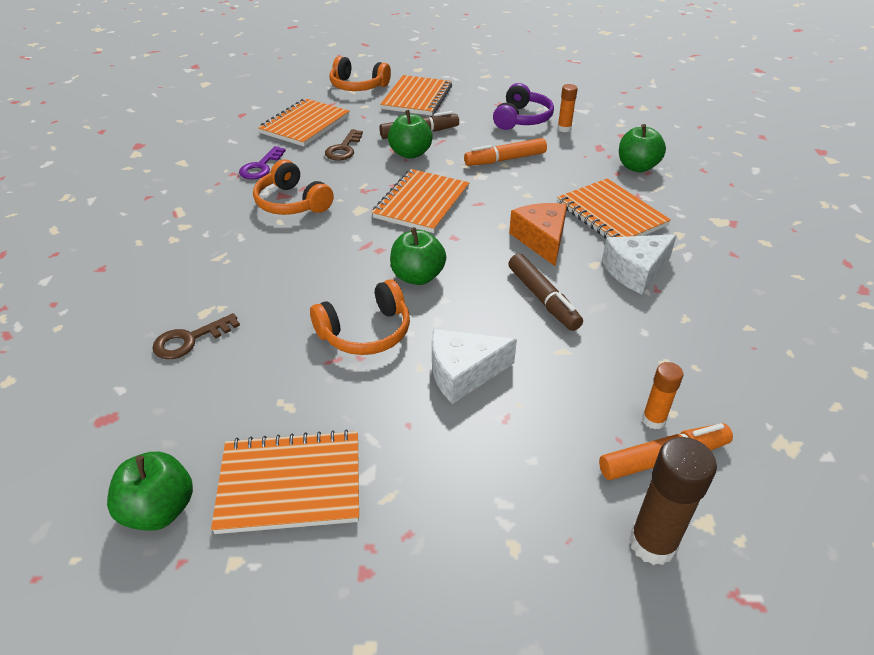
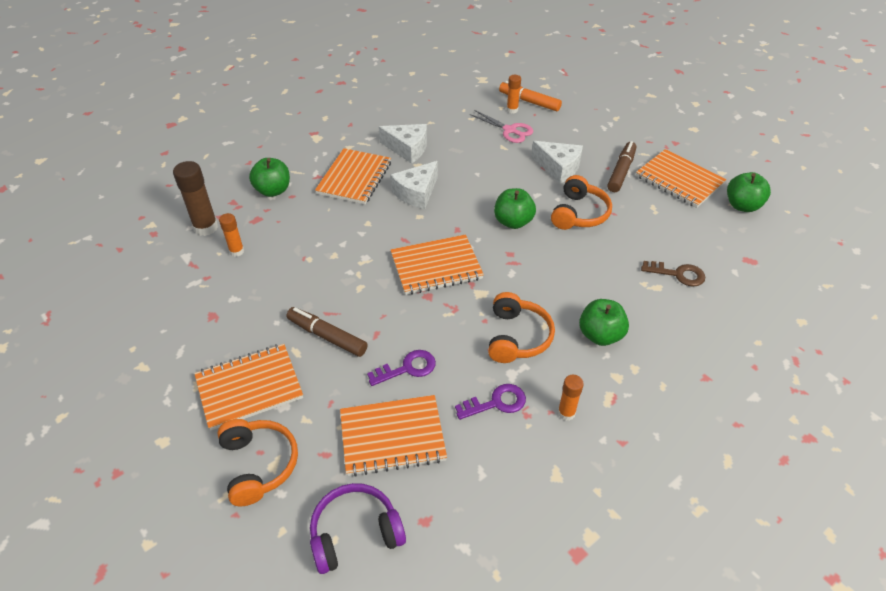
camera: 130 degrees left, 5 degrees up
(204, 188) = (566, 413): none -> orange glue stick
(344, 149) = (407, 368): brown key -> purple key
(366, 332) = (579, 213): orange headphones -> orange headphones turned 90 degrees clockwise
(410, 153) = (371, 318): green apple -> green apple (600, 335)
(505, 159) = (326, 258): orange marker -> none
(522, 119) = (237, 285): purple headphones -> purple headphones (355, 533)
(541, 240) = (416, 193): orange cheese -> white cheese
(543, 299) = (472, 168): brown marker -> brown marker (621, 171)
(597, 381) = (509, 130): none -> pink scissors
(652, 543) = (570, 92): brown glue stick -> brown glue stick (206, 227)

